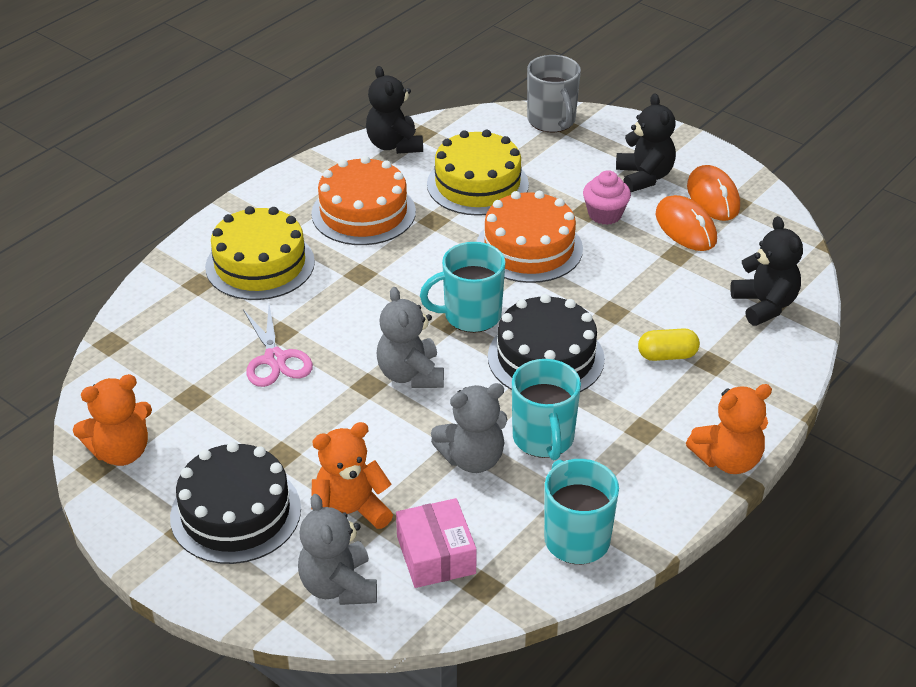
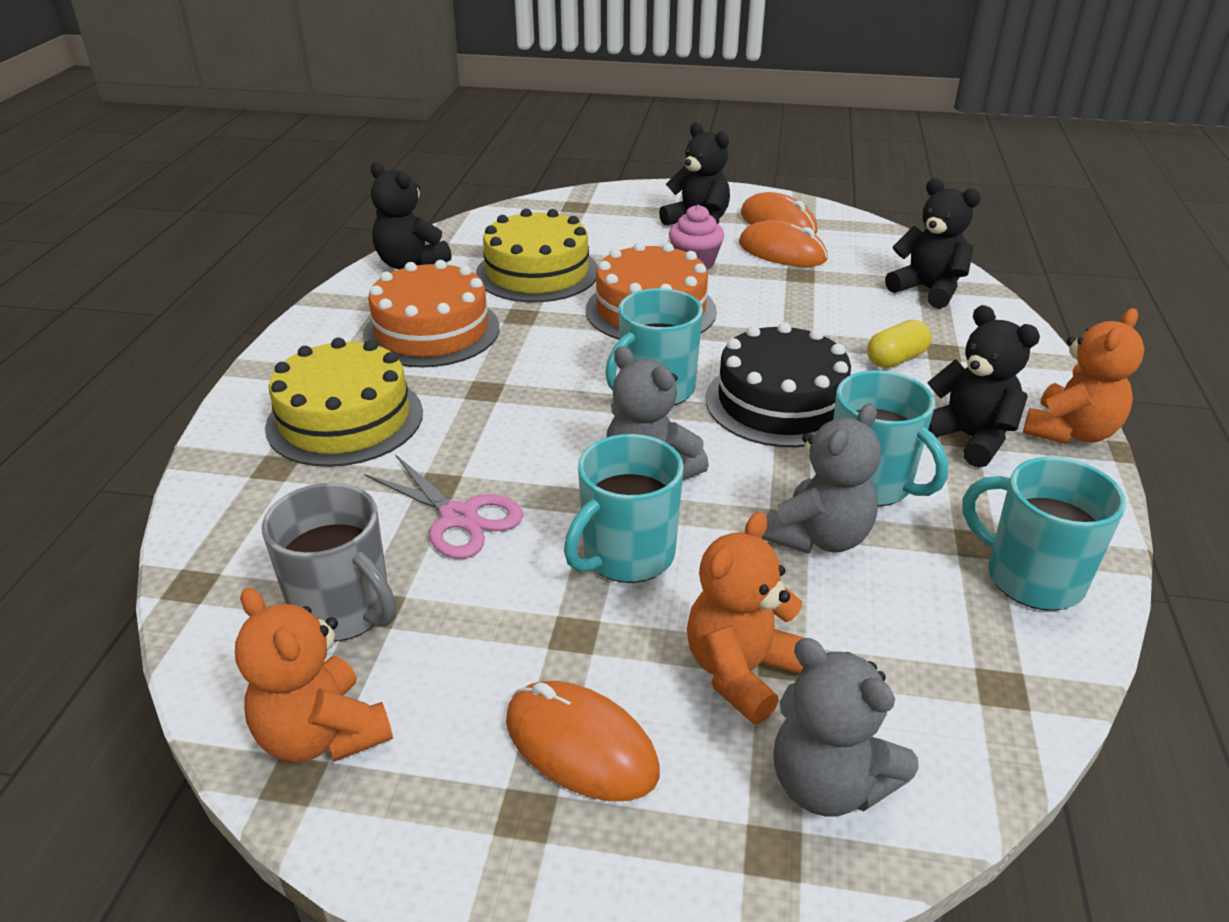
camera: 30 degrees left, 5 degrees down
(121, 452) = (322, 734): orange teddy bear -> orange teddy bear turned 105 degrees clockwise
(235, 513) = (581, 746): black cake -> orange mouse
(348, 422) = (626, 556): none -> turquoise mug
(436, 555) = (904, 674): pink box -> none
(552, 121) = (560, 205): grey mug -> grey mug (343, 610)
(648, 435) = (969, 438): none -> black teddy bear

